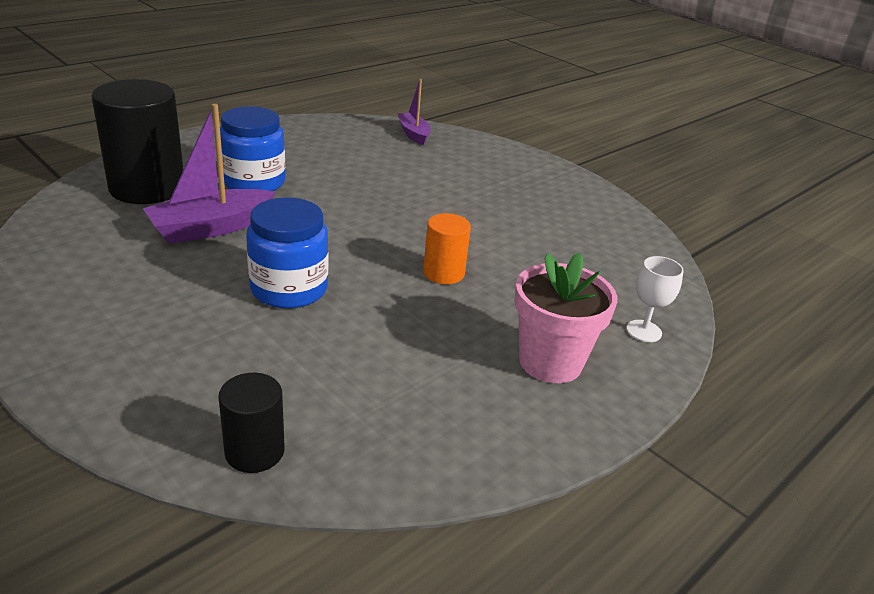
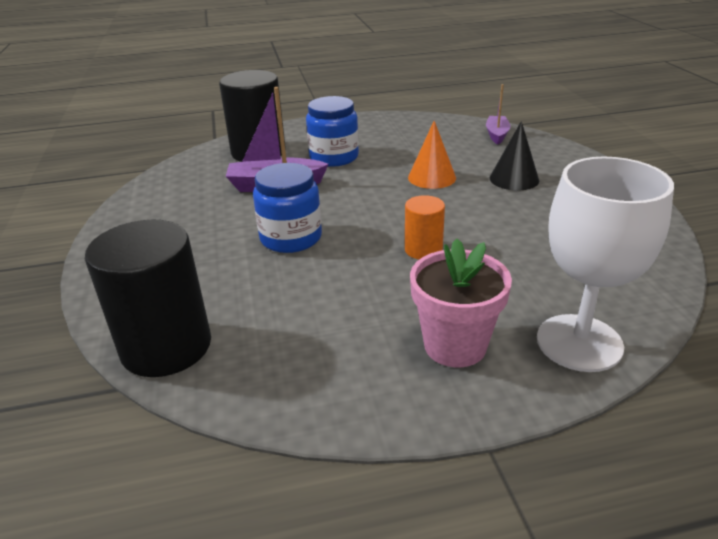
camera: 35 degrees right, 0 degrees up
(254, 451) = (166, 347): black cylinder -> black cylinder, size x1.94
(386, 191) = (432, 177): none -> orange cone
(469, 182) = (514, 179): none -> black cone
(644, 331) = (579, 342): white goblet -> white goblet, size x2.24

